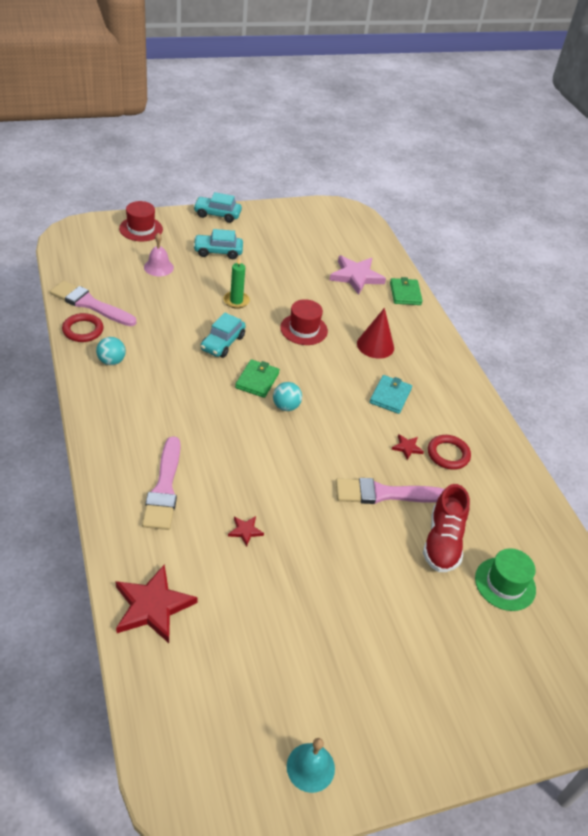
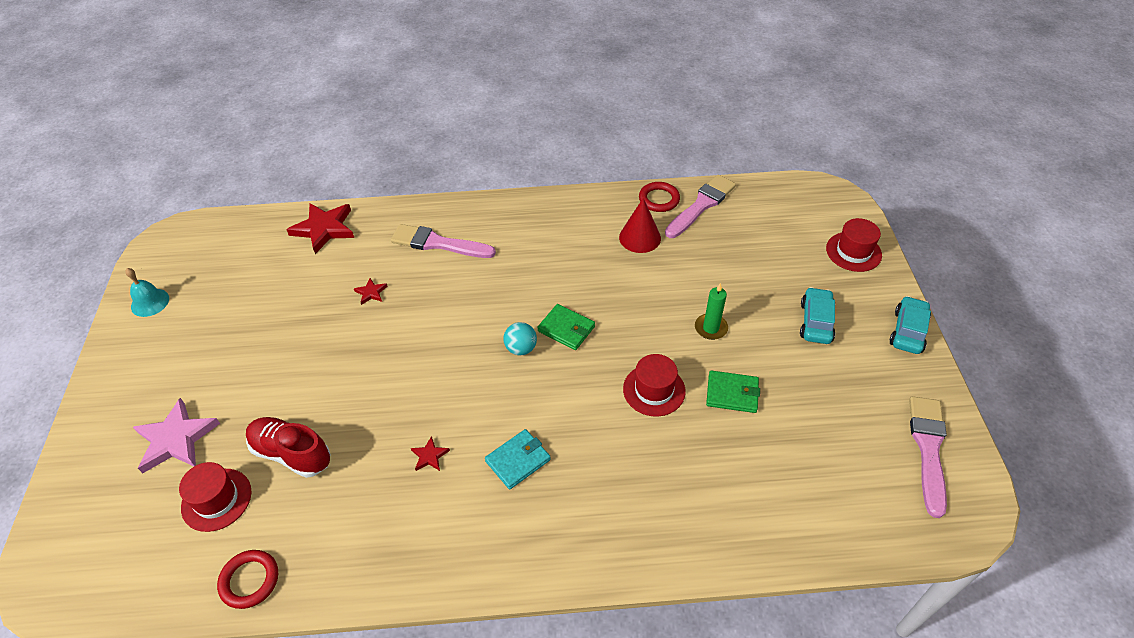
camera: 110 degrees right, 5 degrees up
(111, 361) = (610, 217): turquoise ball -> none
(158, 267) = (774, 262): pink bell -> none
(222, 343) = (632, 306): turquoise car -> none
(356, 276) = (776, 481): pink star -> pink star (176, 439)
(375, 345) = (617, 468): red cone -> red cone (640, 237)
(385, 494) = (372, 415): pink brush -> pink brush (928, 449)
(390, 396) = (518, 460): turquoise wallet -> turquoise wallet turned 75 degrees counterclockwise
(405, 294) = (737, 543): green wallet -> green wallet (732, 393)
(448, 454) = (406, 500): red ring -> red ring (249, 580)
(505, 584) = (216, 499): green hat -> red hat

